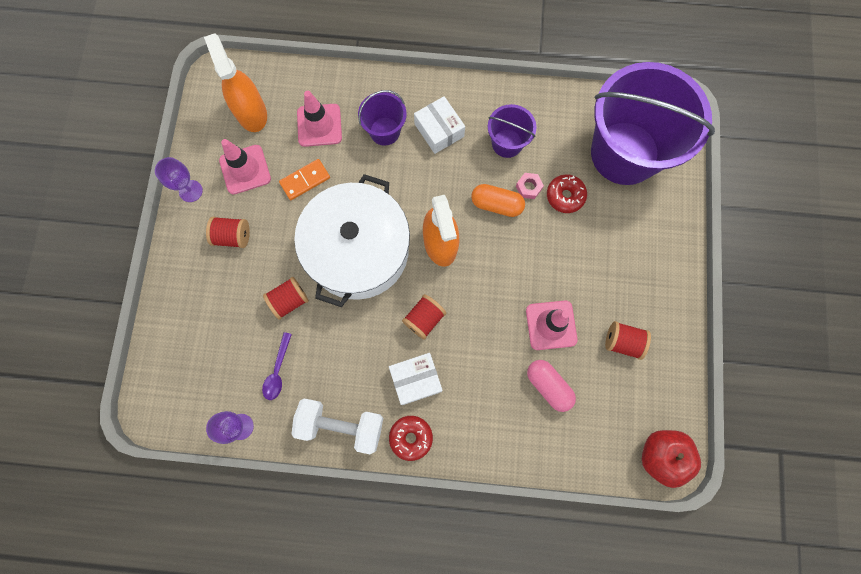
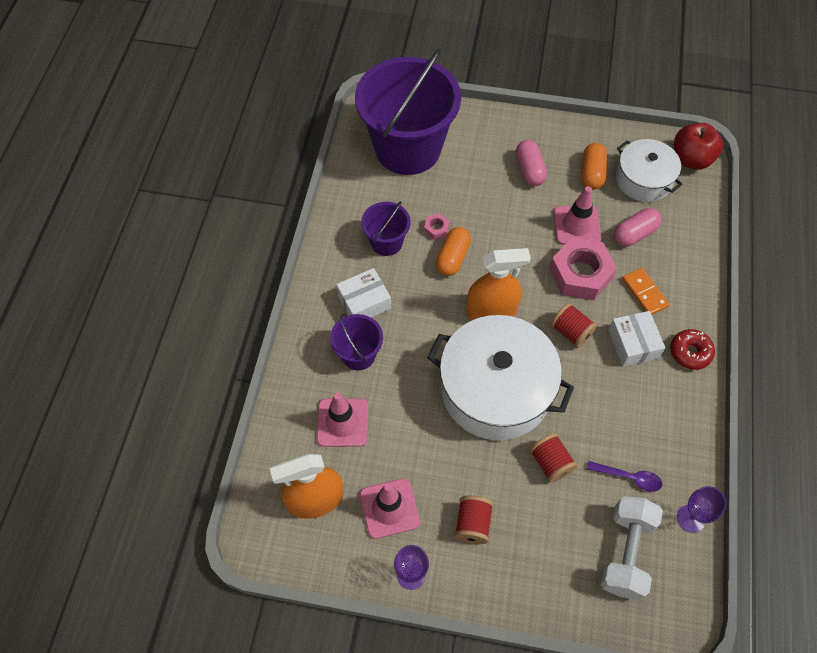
camera: 85 degrees left, 15 degrees down
(305, 180) = (409, 441): orange domino -> orange domino (644, 293)
(341, 425) = (682, 416): white dumbbell -> white dumbbell (626, 552)
(492, 329) = (580, 274): none -> pink nut
(565, 196) = (448, 200): red donut -> none
(616, 276) = (529, 170): none -> pink capsule
(622, 342) = (592, 173): red spool -> orange capsule
(623, 399) = (643, 179): none -> white pot

